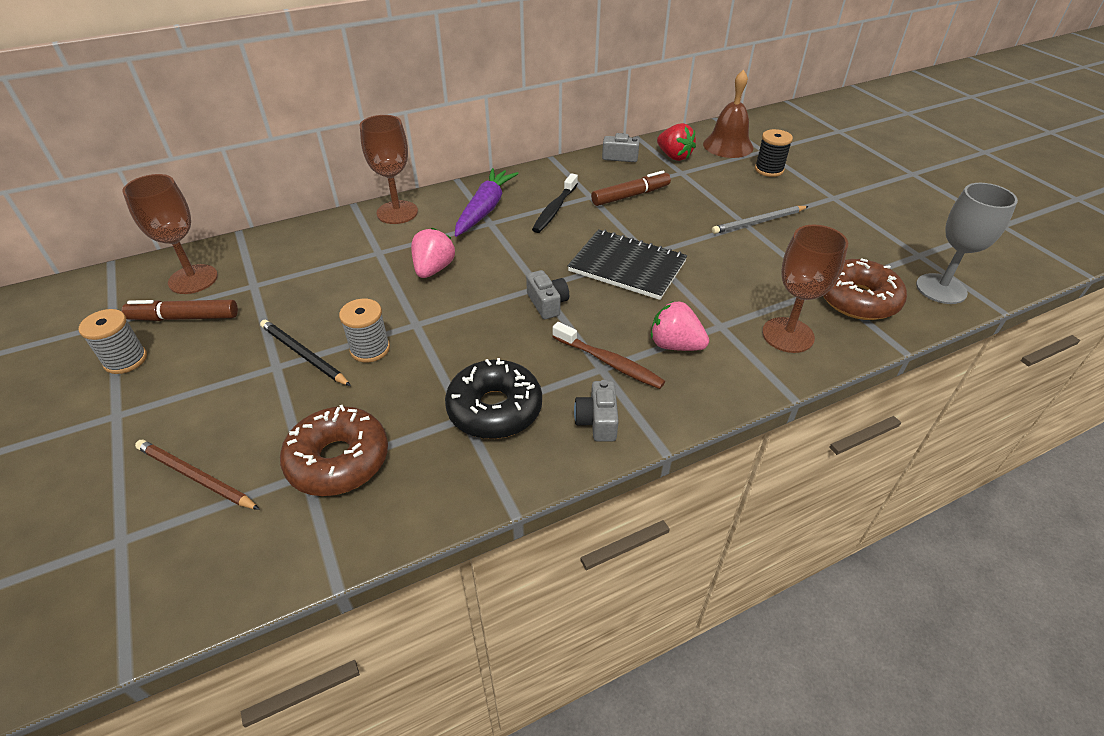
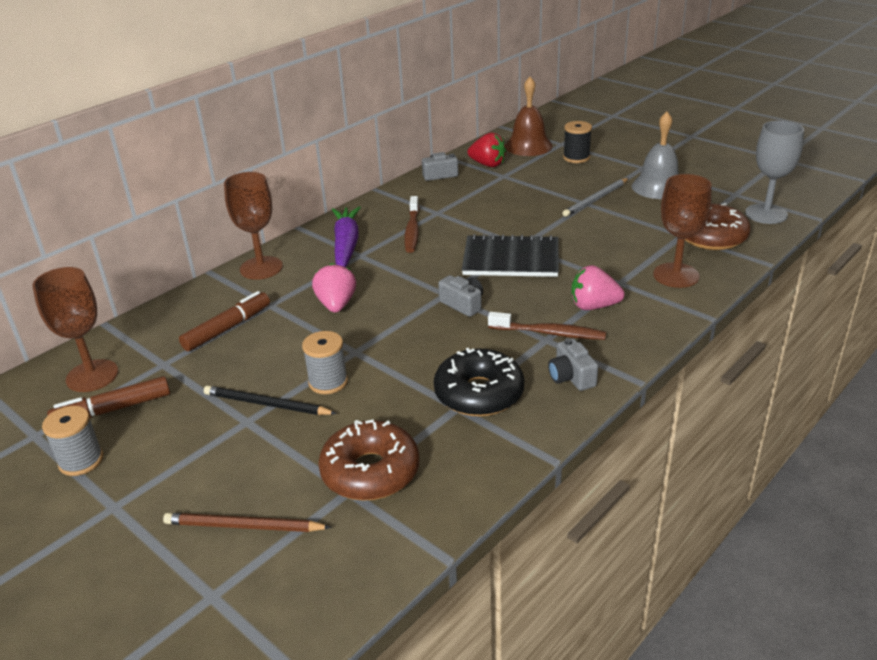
camera: 20 degrees left, 10 degrees down
(554, 209) = (412, 230): black toothbrush -> brown toothbrush
(630, 196) = (473, 204): brown marker -> brown marker (228, 328)
(835, 224) = (658, 187): none -> grey bell

